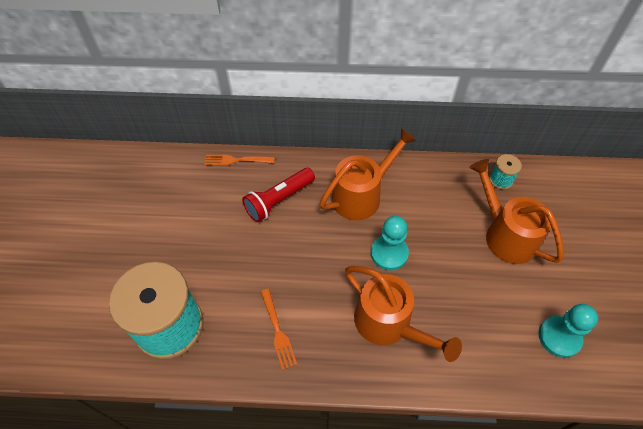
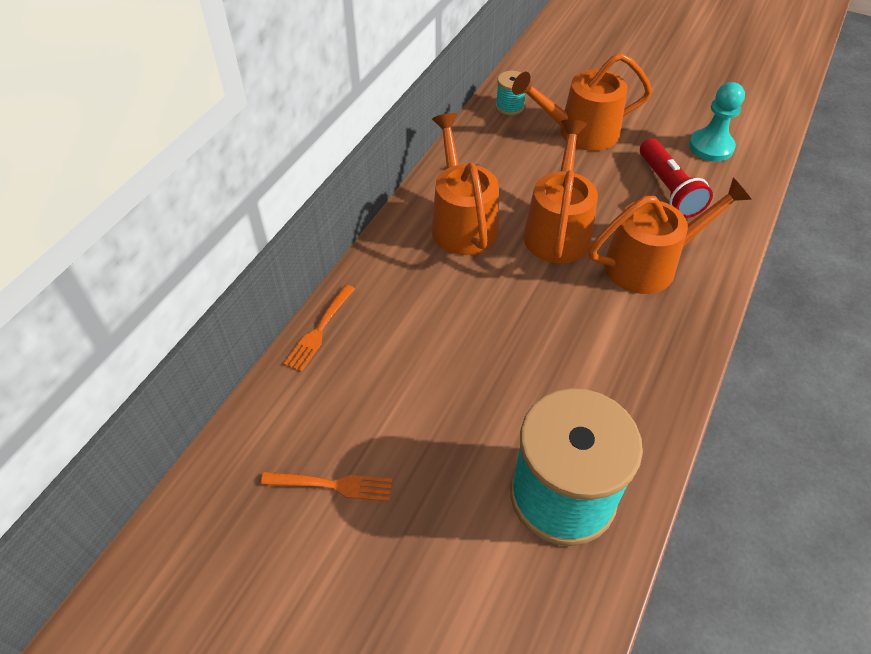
camera: 65 degrees left, 5 degrees down
(277, 330) = (618, 370): orange fork -> orange fork (331, 485)
(278, 200) = (420, 305): red flashlight -> red flashlight (668, 189)
(389, 253) = (558, 229): turquoise pawn -> orange watering can

